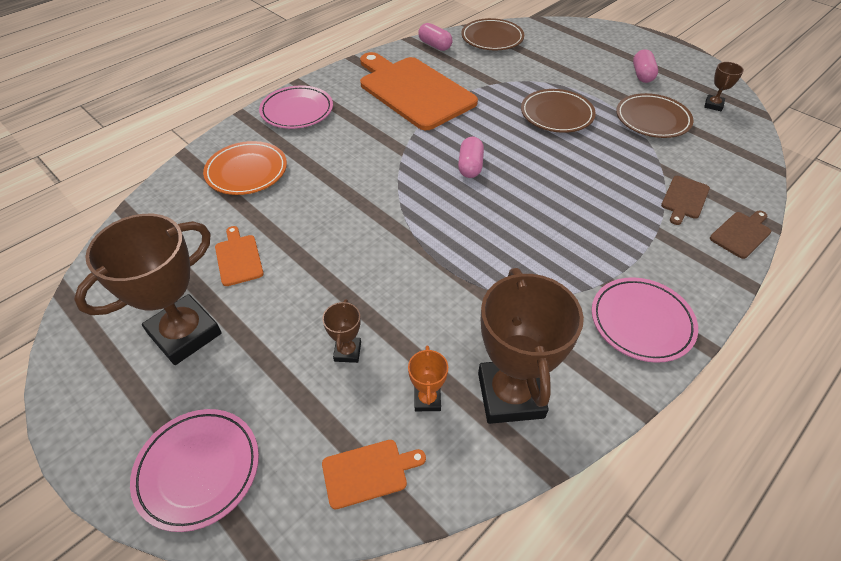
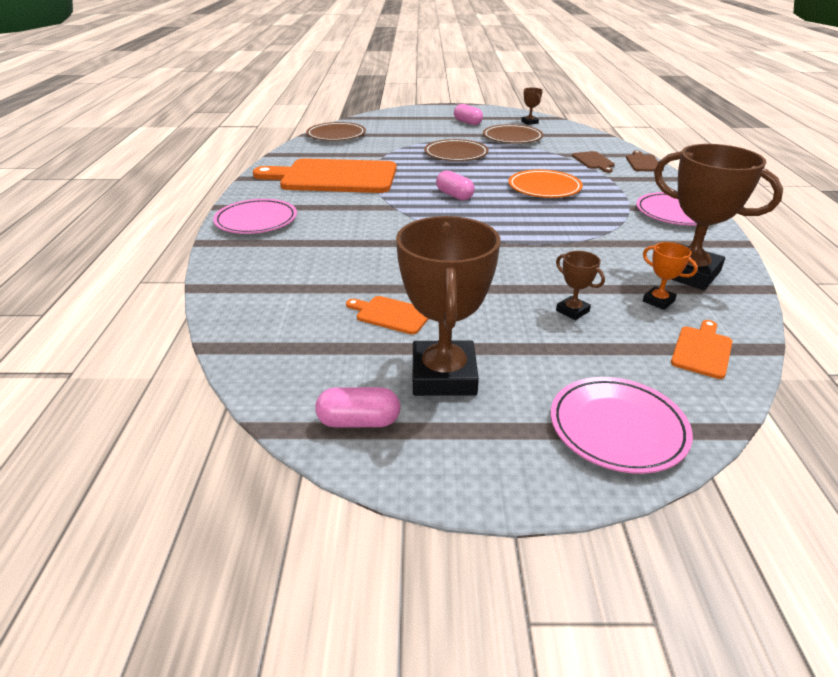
camera: 45 degrees left, 15 degrees down
(246, 171) = (287, 269): orange plate -> orange plate (544, 188)
(435, 45) = (299, 151): pink capsule -> pink capsule (359, 421)

